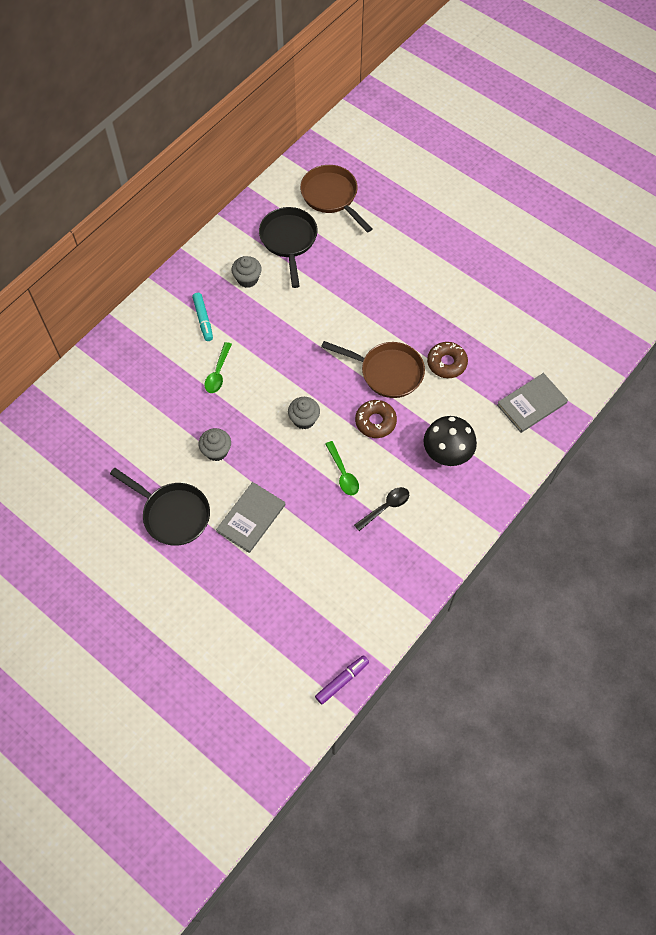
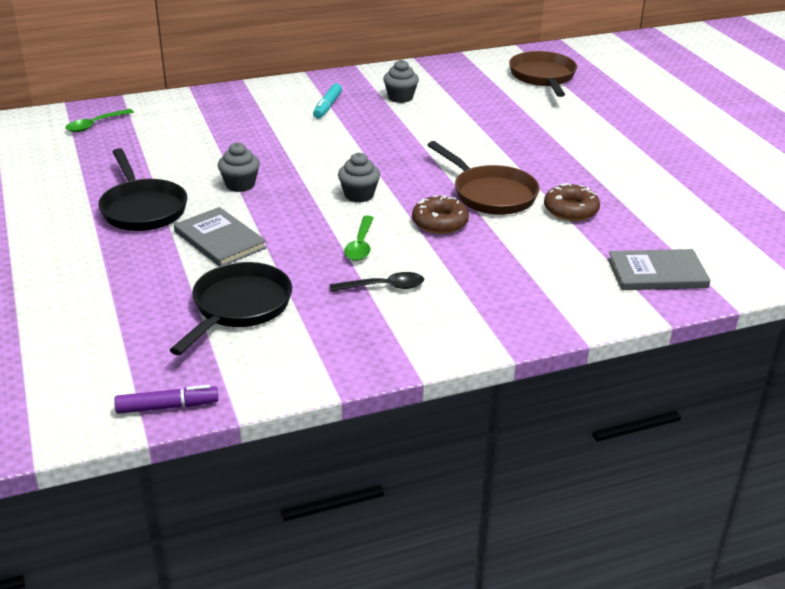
camera: 30 degrees right, 30 degrees down
(218, 373) = (303, 140): green spoon -> green spoon (95, 125)
(251, 518) = (220, 240): grey book -> grey book turned 75 degrees clockwise
(289, 240) = (469, 88): black pan -> black pan (239, 307)
(446, 454) = (504, 274): black mushroom -> none

